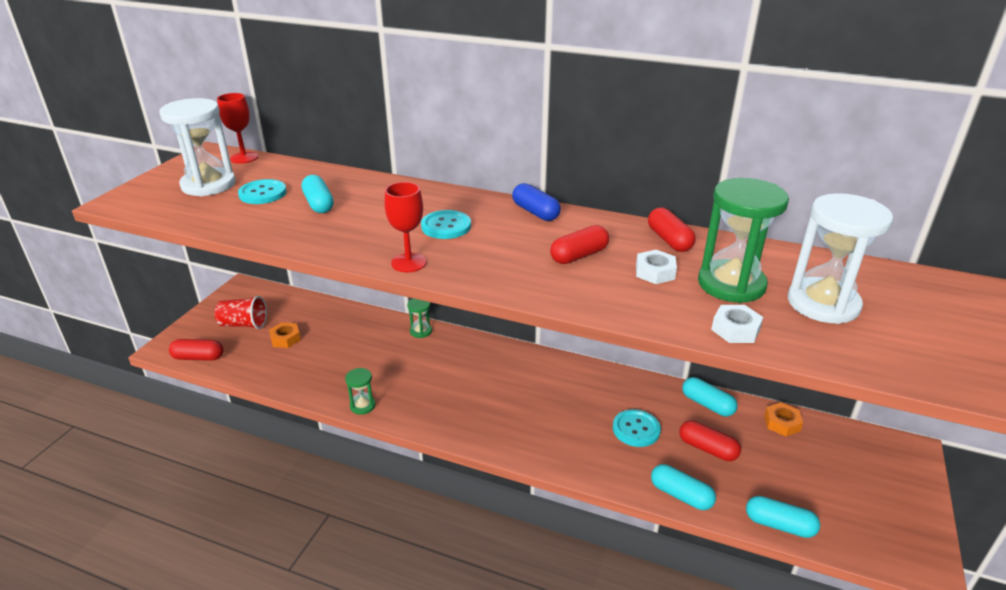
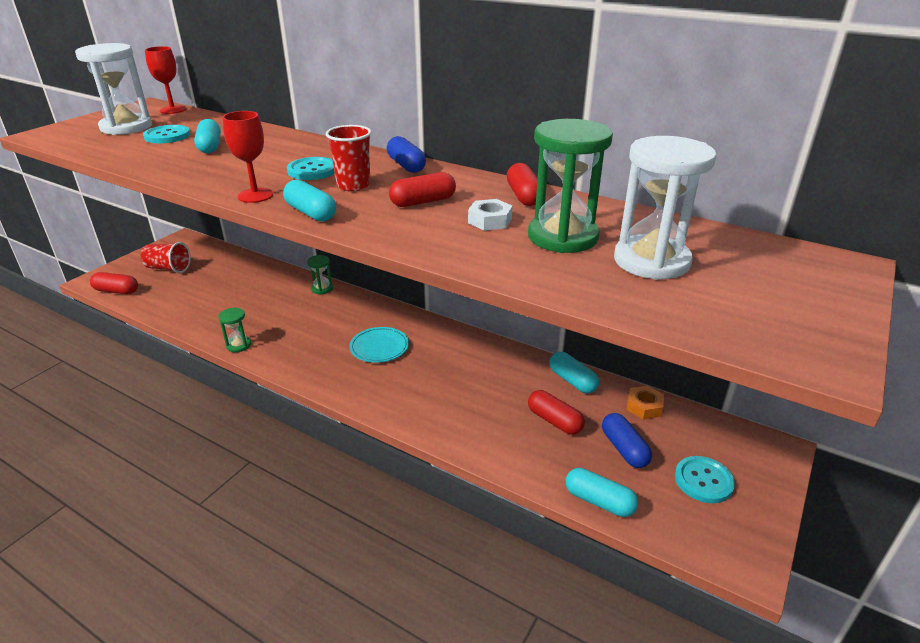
camera: 10 degrees right, 0 degrees up
(285, 339) = (198, 283): orange nut -> none
(499, 241) = (353, 185): none -> red cup
(508, 391) = (379, 347): none -> turquoise plate
(636, 429) = (489, 395): turquoise button -> turquoise button (703, 481)
(681, 495) = (507, 460): turquoise capsule -> turquoise capsule (311, 213)
(735, 329) = (539, 274): white nut -> none
(781, 469) = (624, 449): none -> blue capsule

